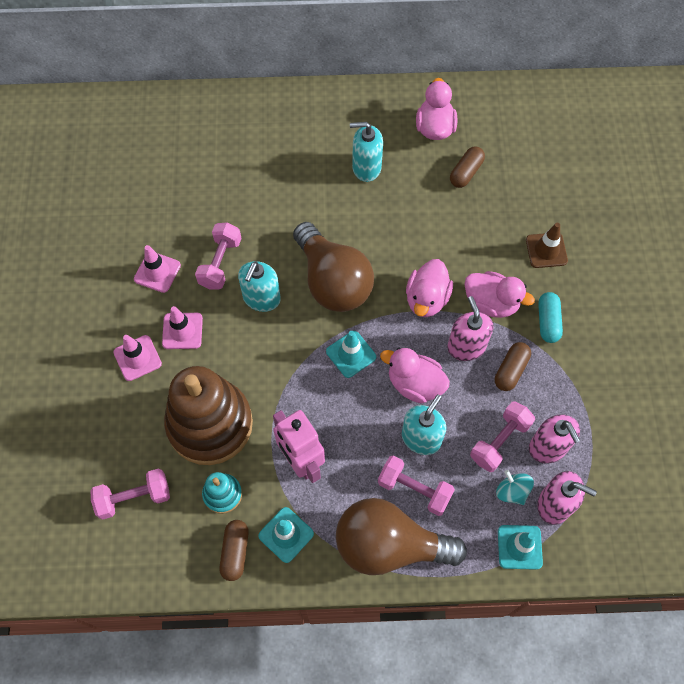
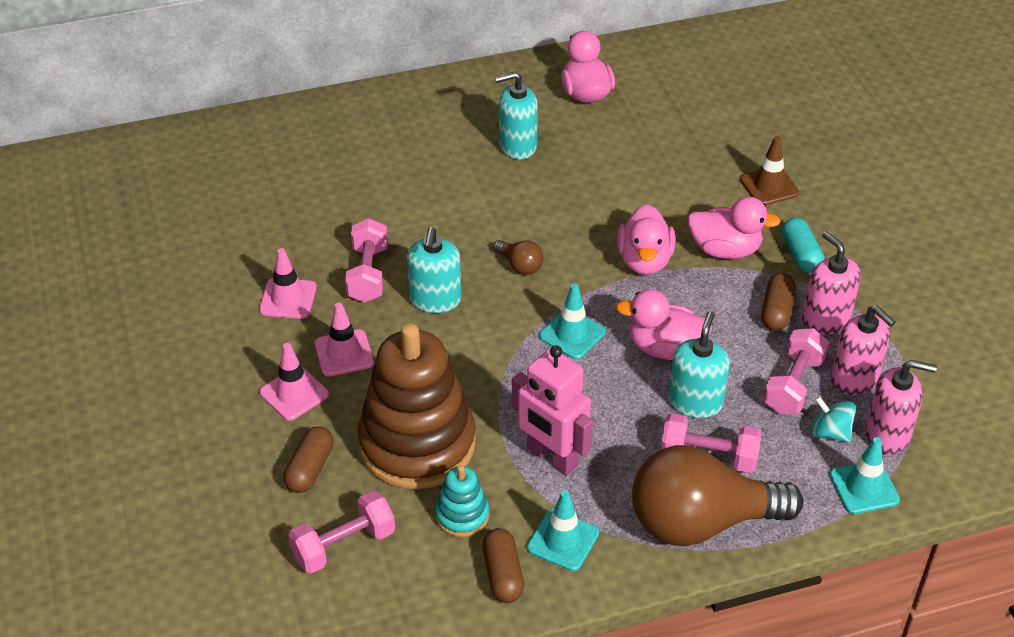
camera: 15 degrees left, 20 degrees down
(333, 281) = (520, 265): brown light bulb -> brown light bulb, size x0.40
(466, 172) = (641, 129): brown capsule -> brown capsule (310, 469)
(466, 346) = (712, 298): pink soap dispenser -> pink soap dispenser (825, 319)

